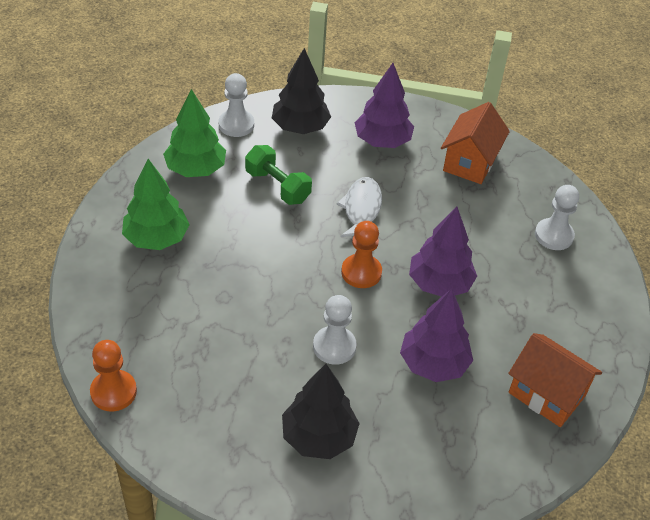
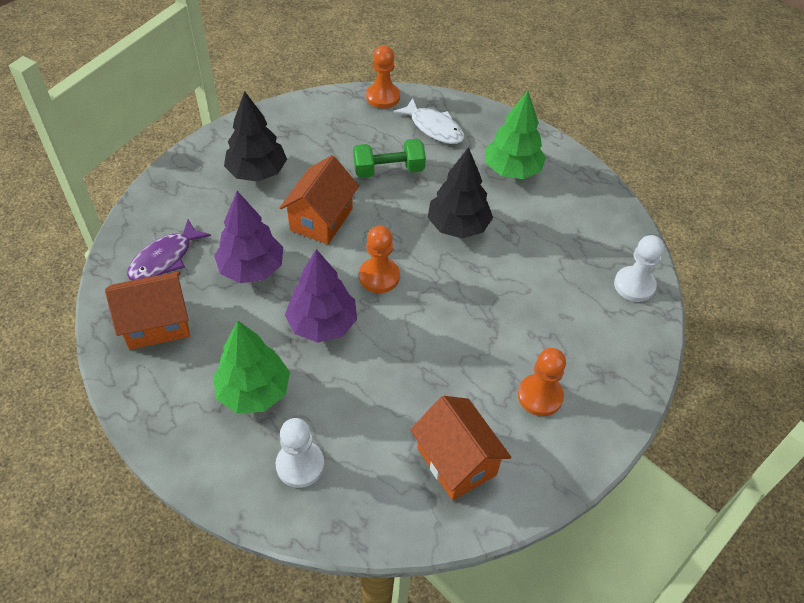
camera: 125 degrees right, 5 degrees up
(195, 169) = (583, 228): green tree -> green tree (254, 391)
(277, 186) = (525, 273): green dumbbell -> green dumbbell (388, 170)
(300, 127) = (603, 335): black tree -> black tree (458, 226)
(334, 346) = (321, 219): white pawn -> orange house
(361, 209) = (453, 320): white fish -> white fish (434, 128)
(382, 141) = (540, 396): purple tree -> orange pawn
(485, 439) = (165, 259): none -> purple fish

